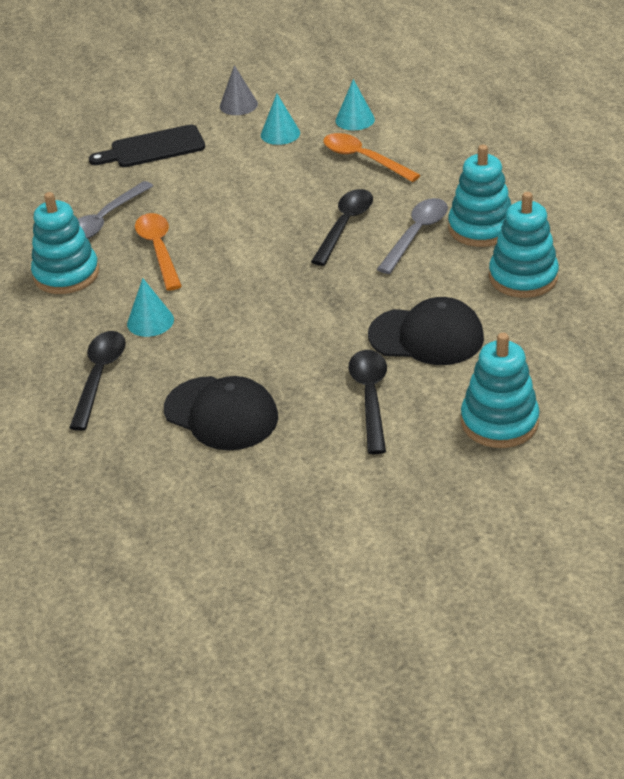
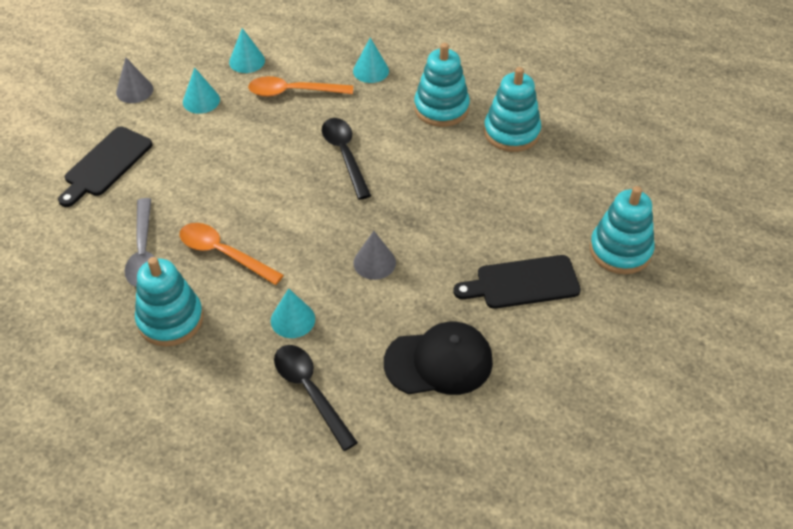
camera: 45 degrees left, 10 degrees up
(265, 315) = (374, 262): none -> grey cone
(370, 397) = (522, 283): black spoon -> black cutting board
(416, 234) = (404, 136): grey spoon -> none
(426, 336) = (503, 213): black cap -> none
(454, 171) = (371, 70): none -> turquoise cone

